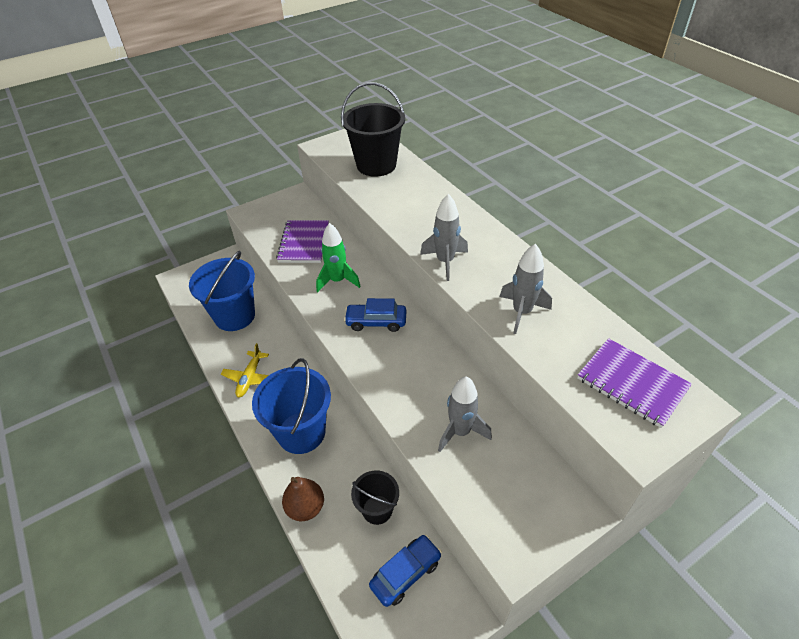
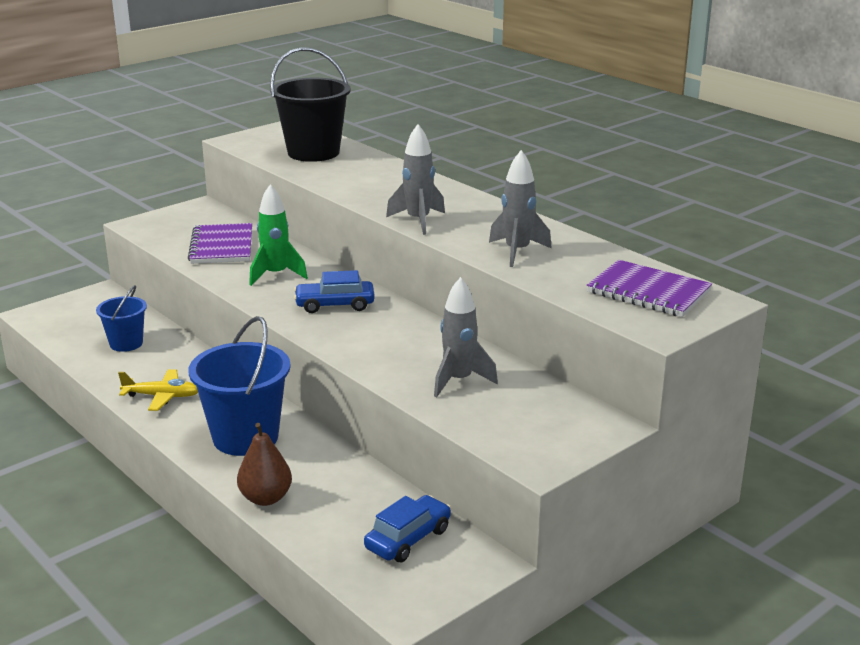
camera: 10 degrees left, 20 degrees down
(235, 316) = (126, 343): blue bucket -> blue bucket, size x0.57
(250, 378) = (162, 396): yellow plane -> yellow plane turned 90 degrees counterclockwise
(377, 509) = (361, 492): black bucket -> none

